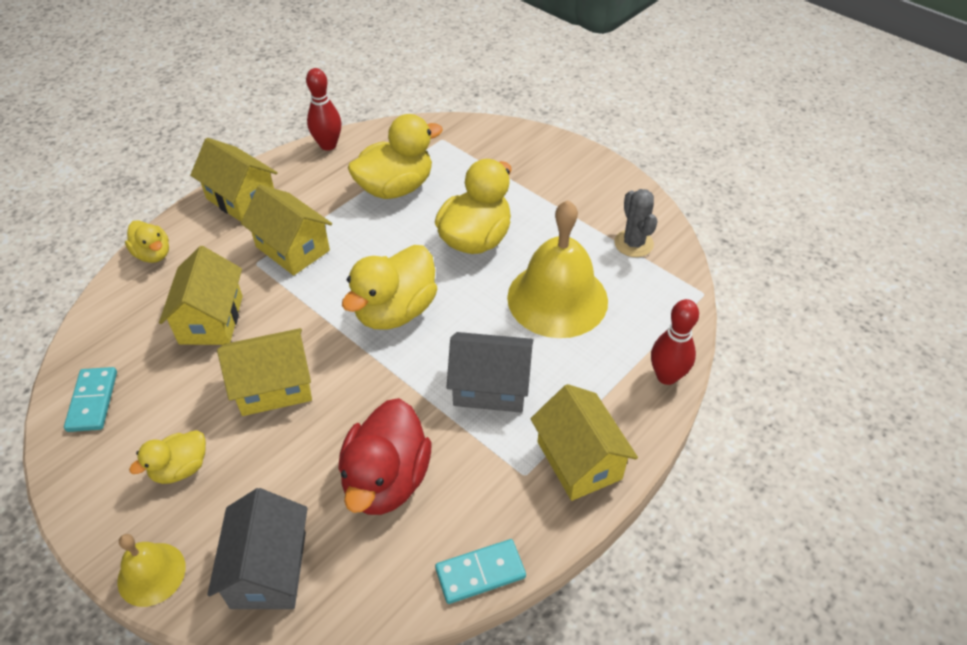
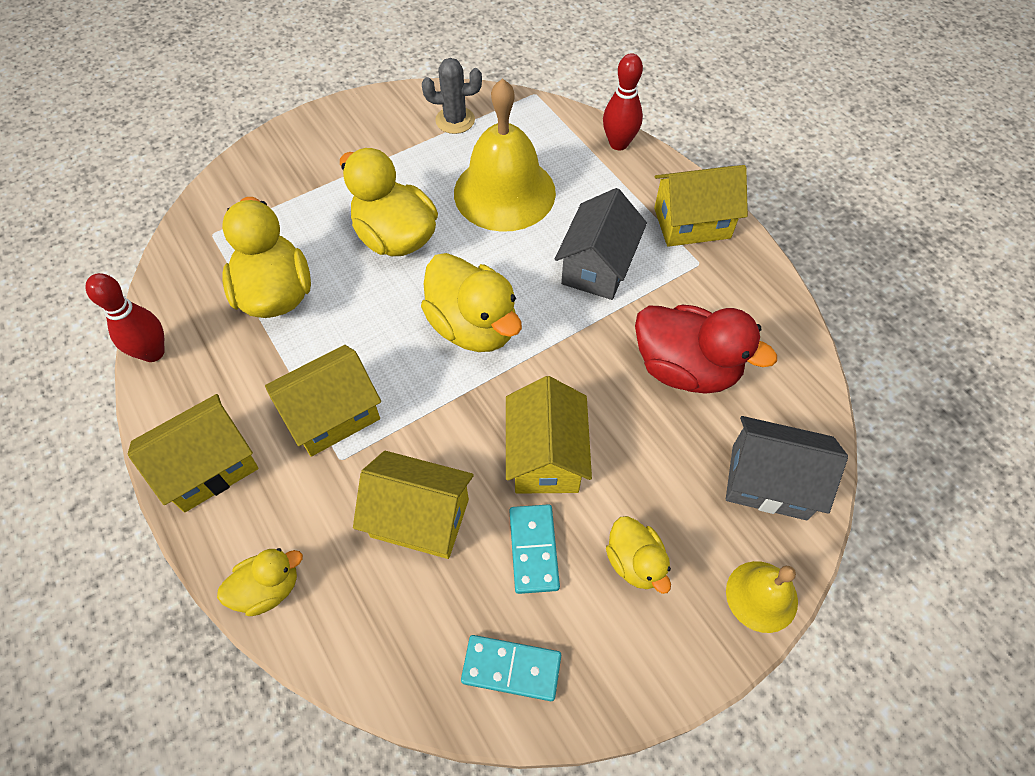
camera: 75 degrees left, 10 degrees up
(480, 572) = (790, 315): turquoise domino -> turquoise domino (533, 549)

